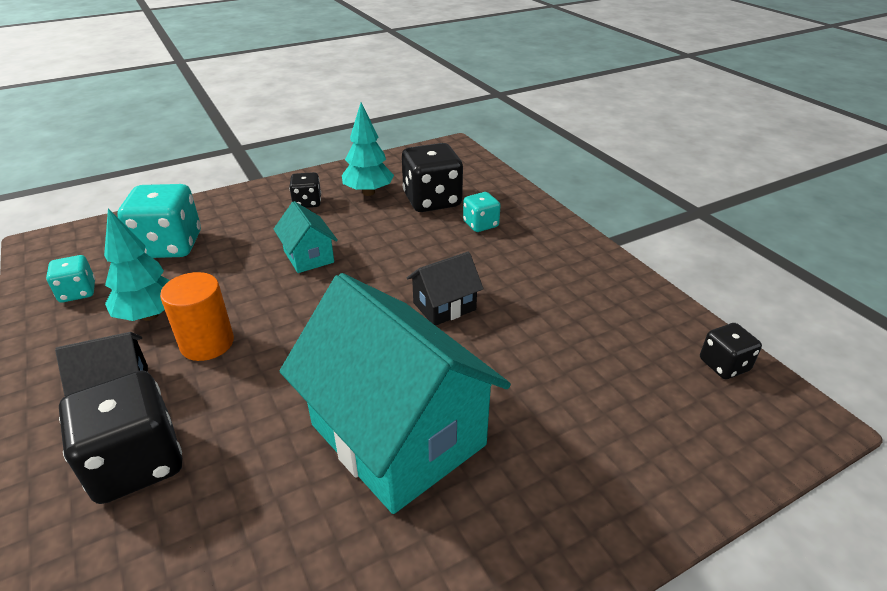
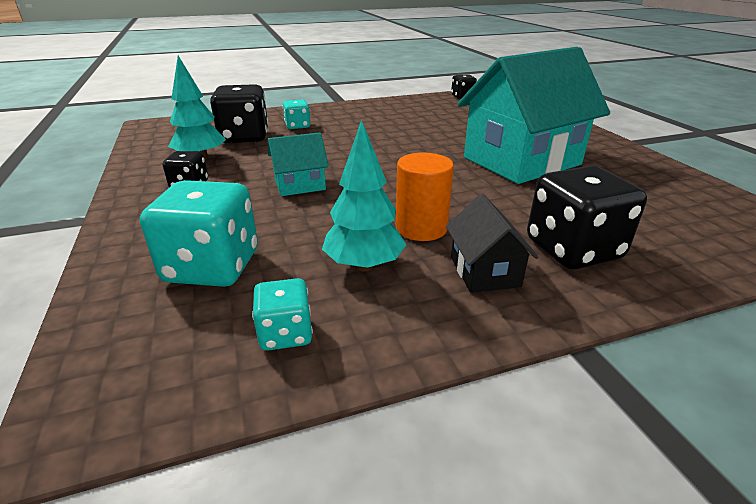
camera: 80 degrees left, 5 degrees down
(444, 306) = (396, 143): black house -> none

